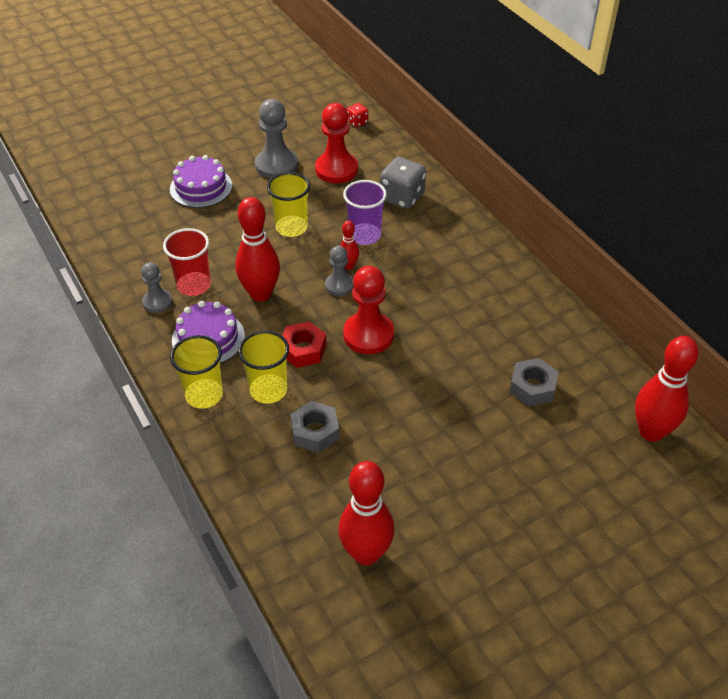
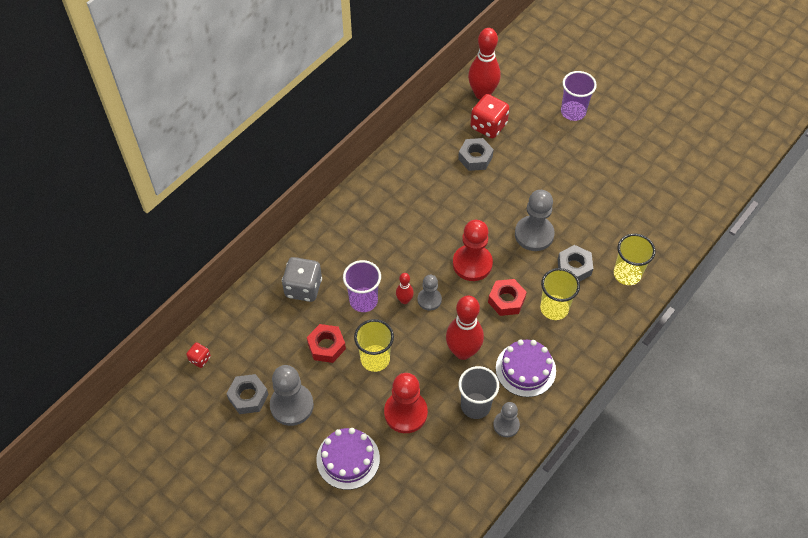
camera: 110 degrees left, 10 degrees up
(194, 285) = (475, 405): red cup -> grey cup
(204, 395) = (579, 348): yellow cup -> yellow cup (627, 274)
(301, 142) = (248, 397): none -> grey nut
(325, 199) = (326, 346): none -> red nut
(336, 169) = (281, 352): red pawn -> red pawn (405, 413)
(366, 553) = (645, 211): red bowling pin -> none
(384, 408) = (534, 234): none -> grey pawn
(586, 419) = (488, 126): none -> red dice
(588, 535) = (573, 112): none -> purple cup

